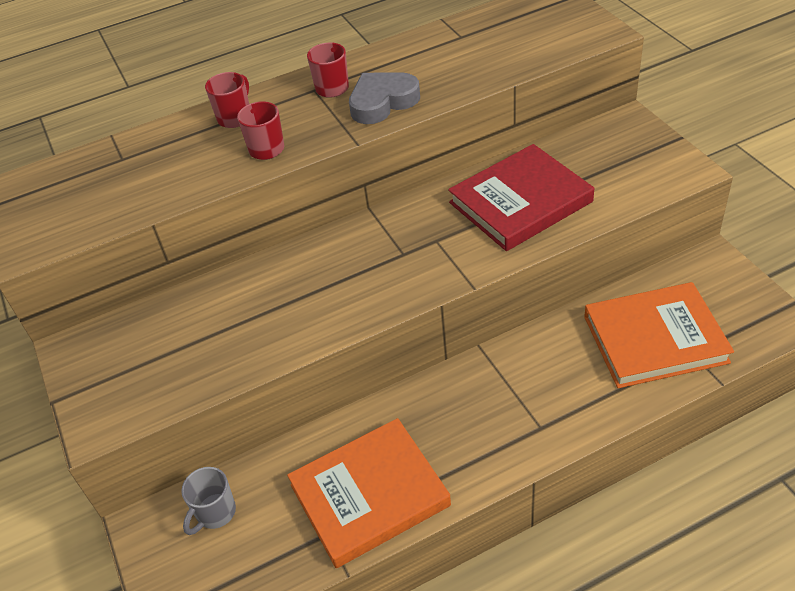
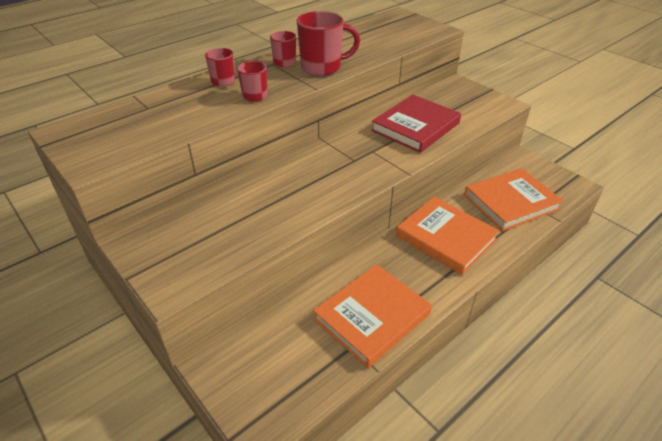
camera: 20 degrees left, 5 degrees down
(215, 513) = (263, 347): grey mug -> none
(382, 102) = (322, 67): grey heart -> red mug
(525, 387) = (446, 238): none -> orange book

